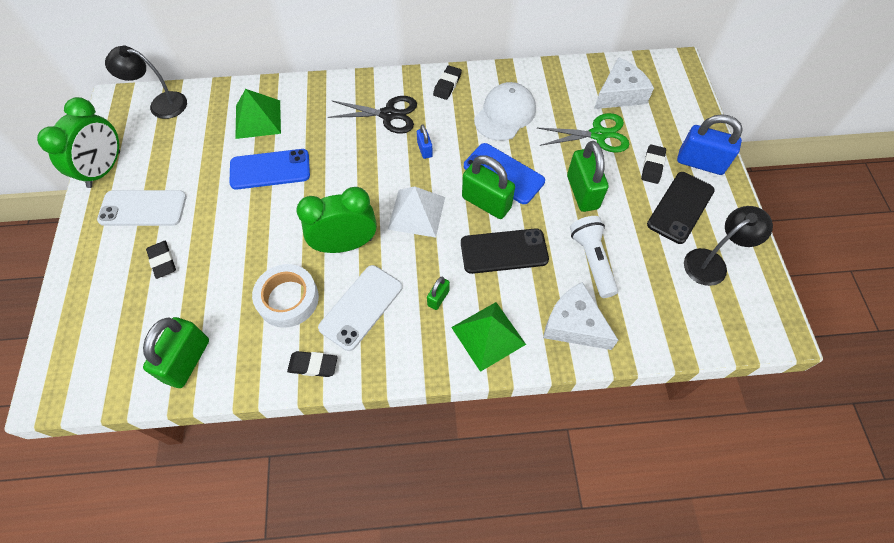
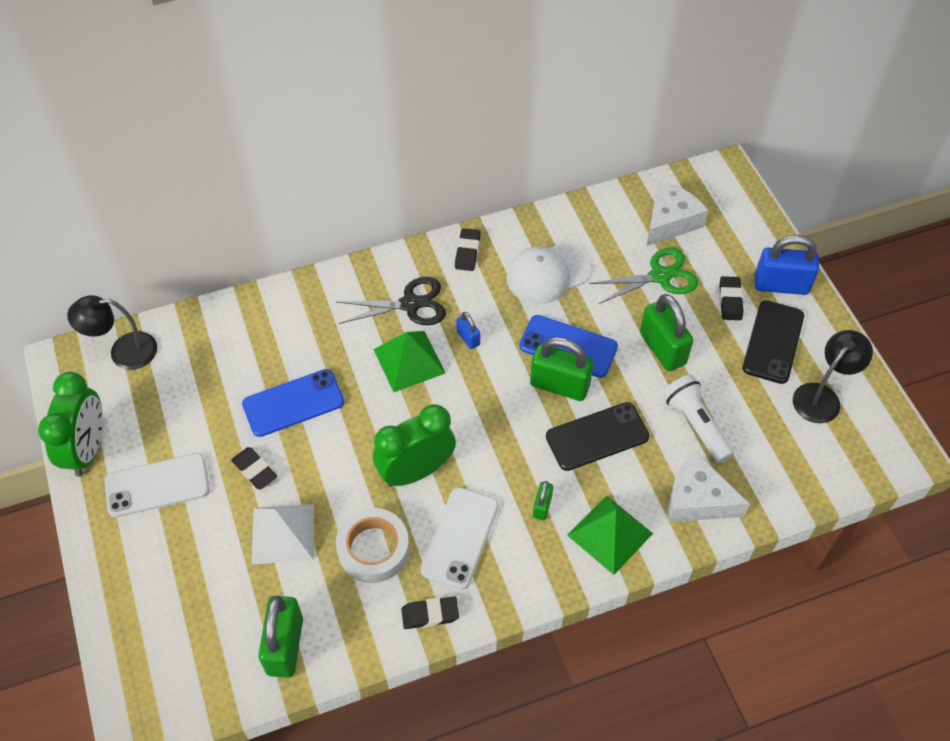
camera: 15 degrees left, 5 degrees down
(162, 261) = (208, 542): black eraser -> black eraser (254, 470)
(258, 119) = (253, 344): green pyramid -> green pyramid (409, 361)
(417, 213) = (485, 415): white pyramid -> white pyramid (283, 533)
(505, 114) = (547, 274): white cap -> white cap turned 135 degrees counterclockwise

